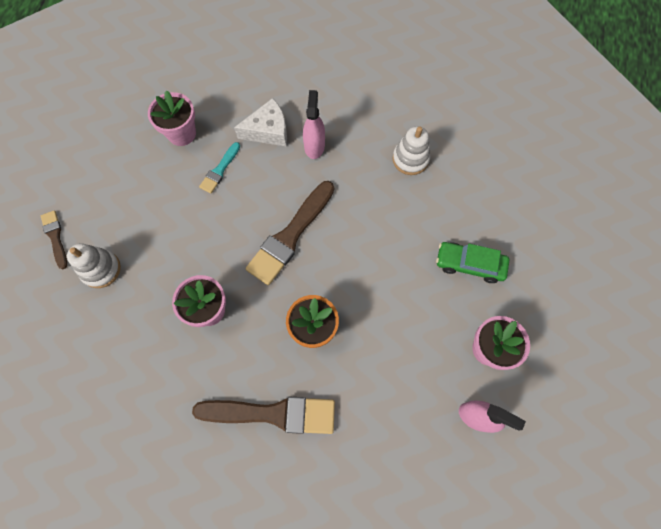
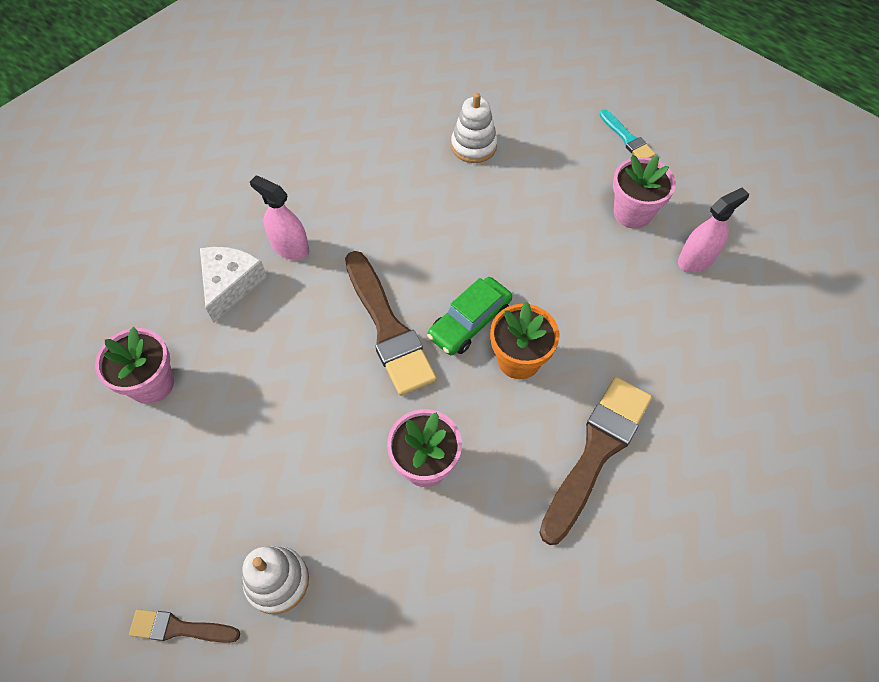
camera: 60 degrees left, 10 degrees down
(220, 170) = (242, 363): turquoise brush -> turquoise brush (627, 138)
(410, 159) = (378, 168): white stacking toy -> white stacking toy (473, 146)
(469, 264) = (534, 181): green car -> green car (469, 322)

